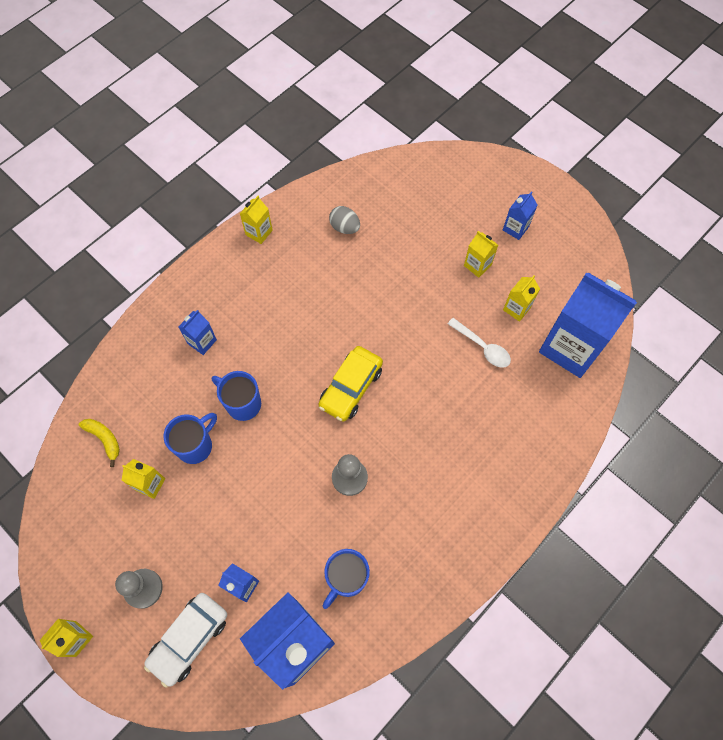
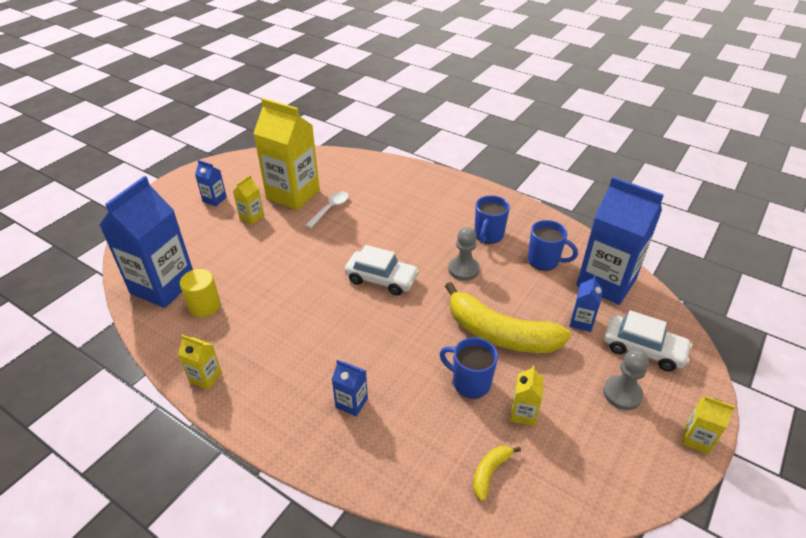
camera: 100 degrees left, 25 degrees down
(242, 403) = (415, 353): blue mug -> blue mug (488, 235)
(247, 491) = (500, 334): none -> yellow banana
(345, 227) = (204, 306): grey egg -> yellow cylinder
(351, 387) = (381, 279): yellow car -> white car
(516, 308) = (293, 194): yellow carton -> yellow carton, size x2.29
(571, 347) = (324, 168): blue carton -> blue carton (163, 286)

